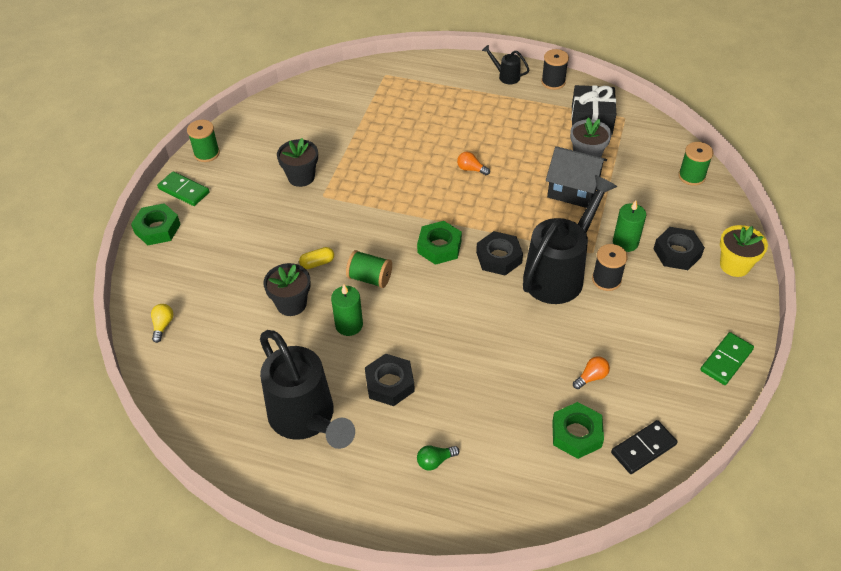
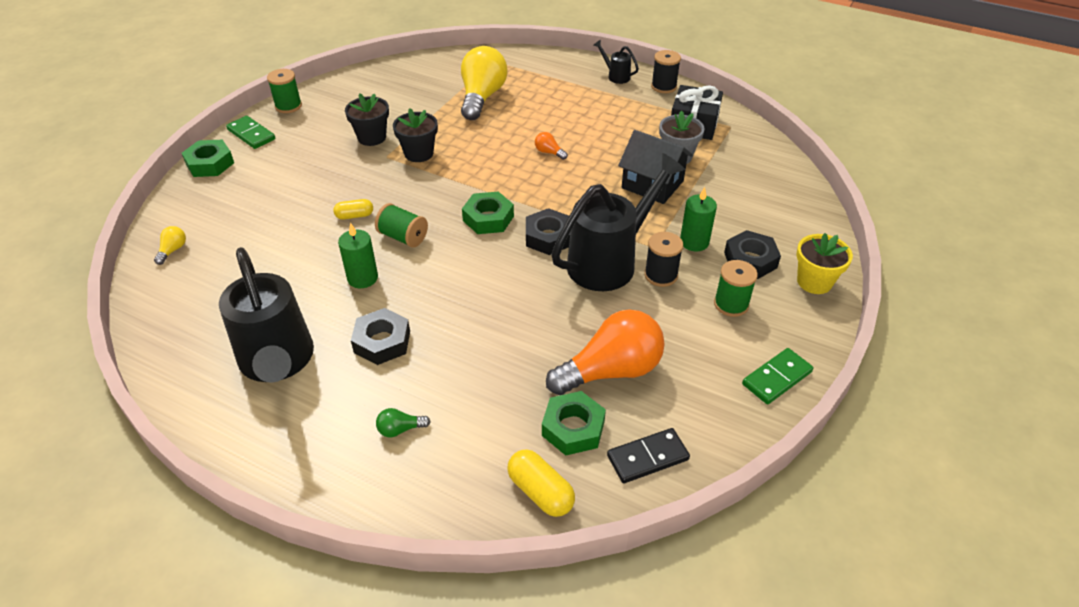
camera: 10 degrees right, 5 degrees down
(291, 304) = (311, 249): black flower pot -> black flower pot (419, 153)
(389, 117) = (482, 97): none -> yellow light bulb
(568, 494) = (540, 492): none -> yellow capsule
(591, 377) = (611, 371): orange light bulb -> orange light bulb, size x2.48
(691, 176) = (789, 189): green spool -> green spool (731, 304)

